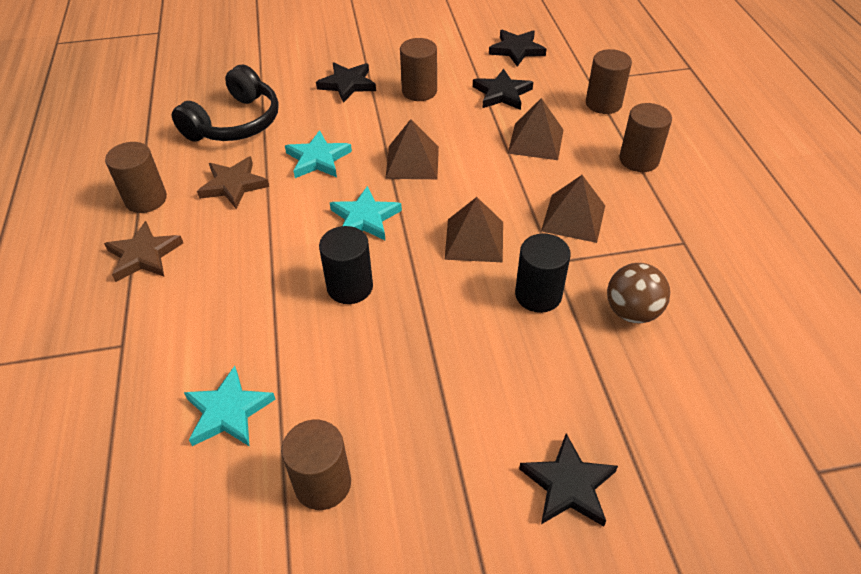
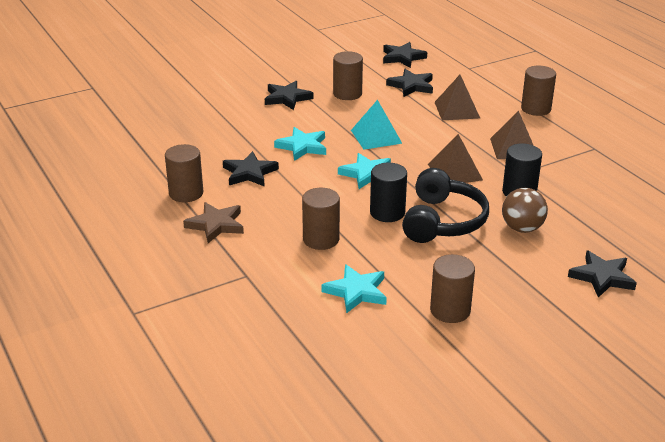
camera: 20 degrees left, 15 degrees down
(233, 185) = (249, 173): brown star -> black star
(235, 123) = (216, 136): black headphones -> black headphones (443, 221)
(412, 162) = (376, 136): brown pyramid -> turquoise pyramid
(603, 103) = (489, 80): brown cylinder -> brown cylinder (321, 239)
(632, 312) = (585, 189): brown ball -> brown ball (522, 228)

